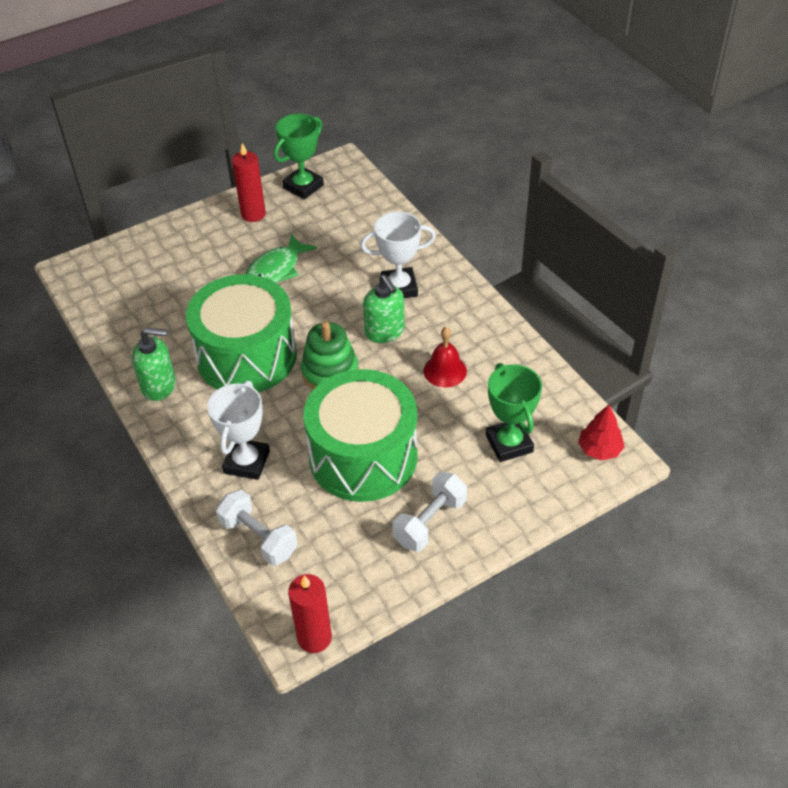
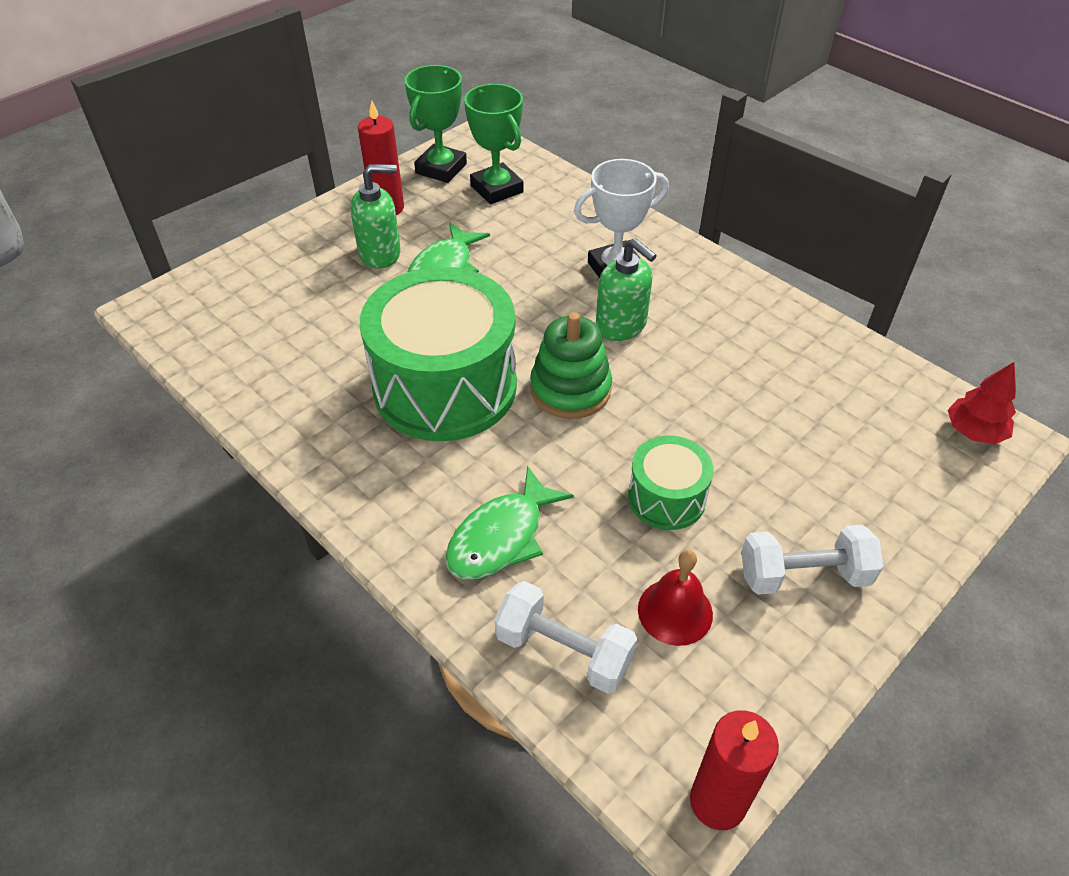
camera: 15 degrees left, 0 degrees up
(159, 386) = (331, 447): green soap dispenser -> green soap dispenser (380, 253)
(247, 462) = (501, 537): white trophy -> green fish
(363, 456) = (666, 497): green drum -> green drum, size x0.49
(430, 522) = (803, 575): white dumbbell -> white dumbbell turned 60 degrees clockwise
(445, 371) = (723, 363): red bell -> red bell (675, 611)
(509, 444) = (854, 444): green trophy -> green trophy (496, 189)

